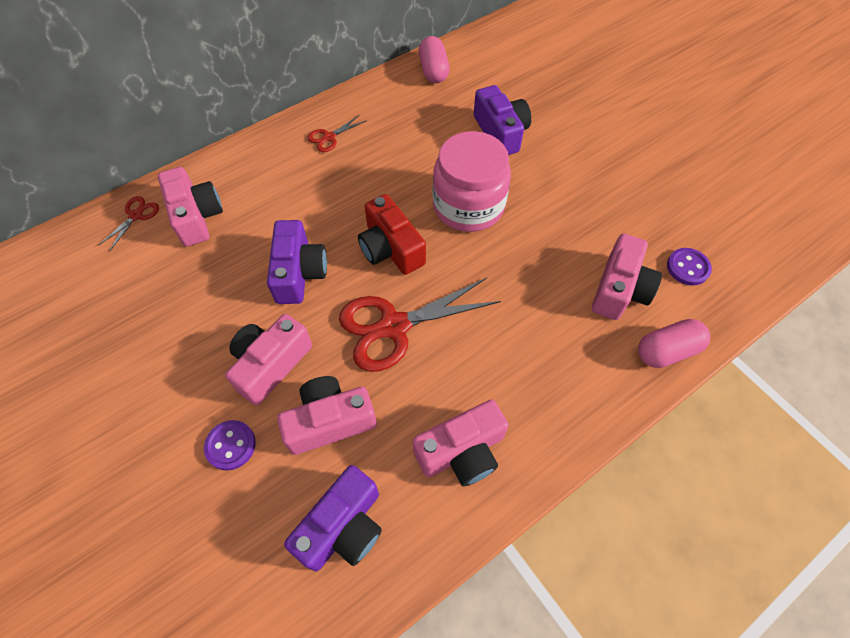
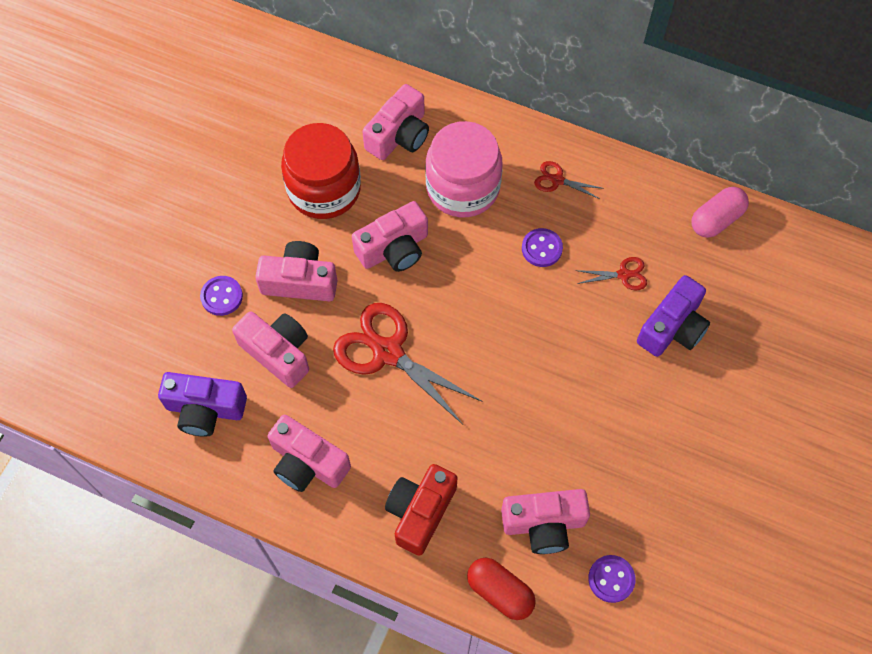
camera: 60 degrees right, 5 degrees up
(136, 215) = (371, 91): red scissors -> red scissors (623, 275)
(195, 298) = (324, 189): none -> red jar
(299, 272) = (394, 249): purple camera -> pink camera
(379, 174) = (541, 248): none -> purple button
(390, 248) = (464, 305): red camera -> red camera (420, 512)
(468, 206) = (556, 345): pink jar -> pink jar (463, 187)
(667, 351) = (500, 592): pink capsule -> red capsule

